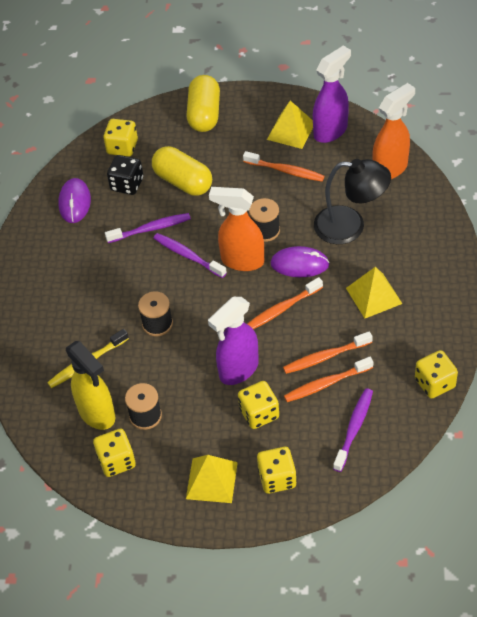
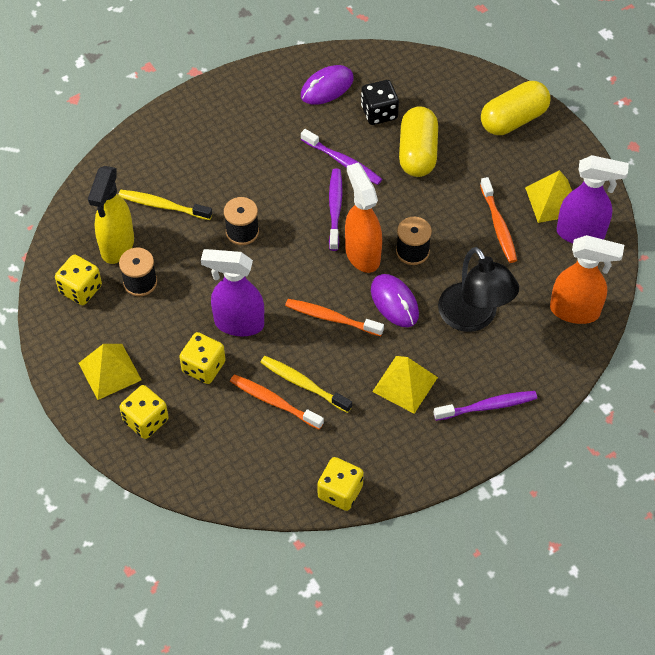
camera: 50 degrees right, 5 degrees up
(122, 147) = (419, 82): yellow dice -> none
(325, 357) = (303, 384): orange toothbrush -> yellow toothbrush
(354, 429) = (240, 452): purple toothbrush -> purple toothbrush (487, 406)

